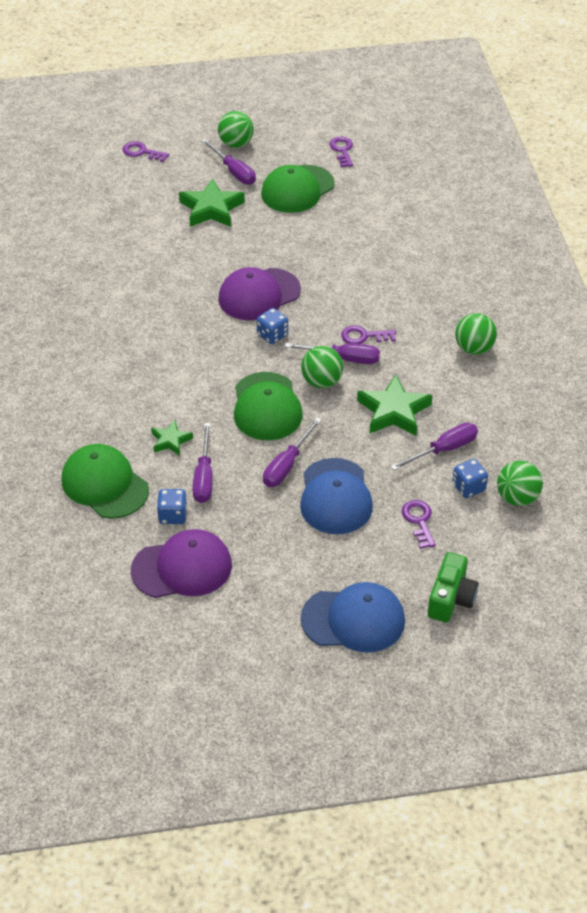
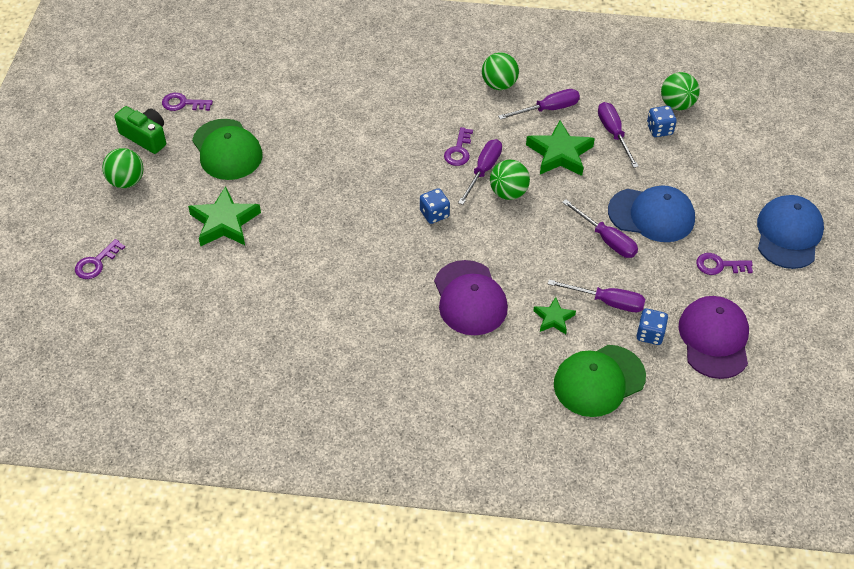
camera: 75 degrees left, 5 degrees up
(234, 172) = (173, 192): purple screwdriver -> purple screwdriver (548, 109)
(259, 294) = (373, 212): purple cap -> purple cap (470, 298)
(266, 407) = (529, 238): green cap -> none
(419, 521) = (689, 169): purple key -> purple key (719, 265)
(451, 598) = (774, 170): green camera -> green camera (145, 137)

